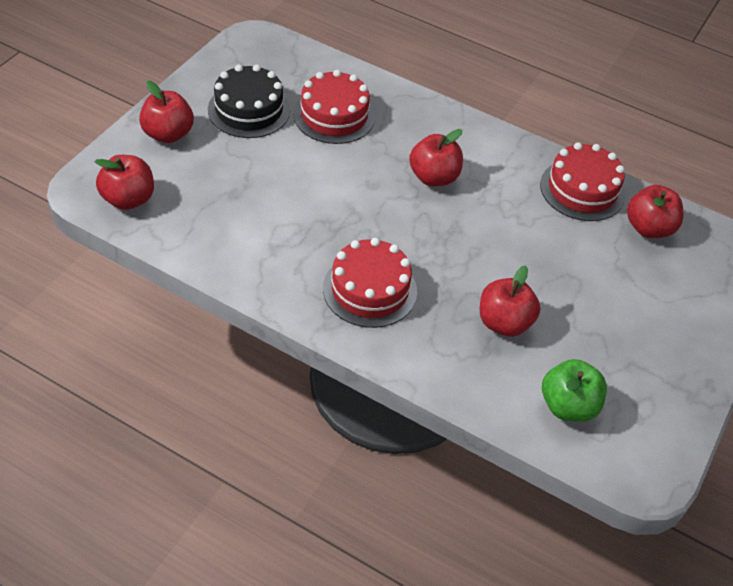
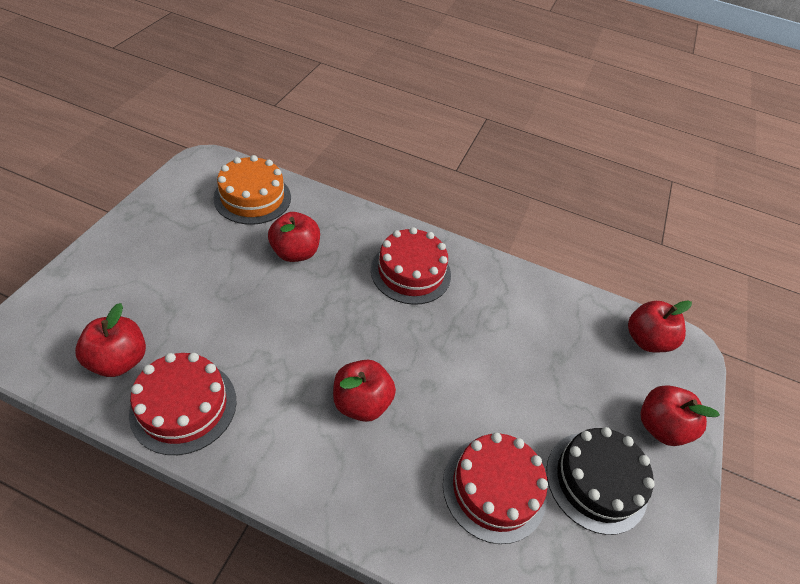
camera: 170 degrees right, 0 degrees up
(568, 406) = (252, 197): green apple -> orange cake

